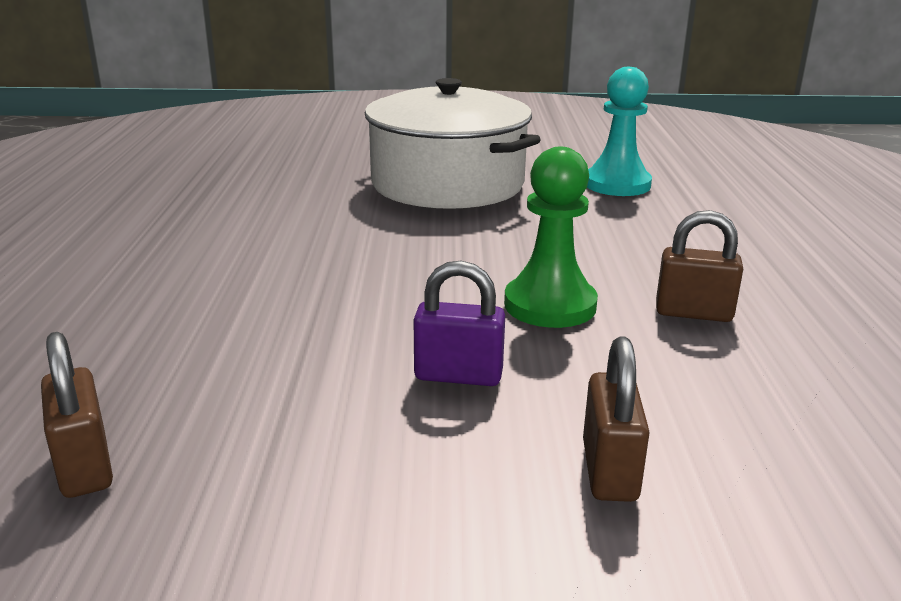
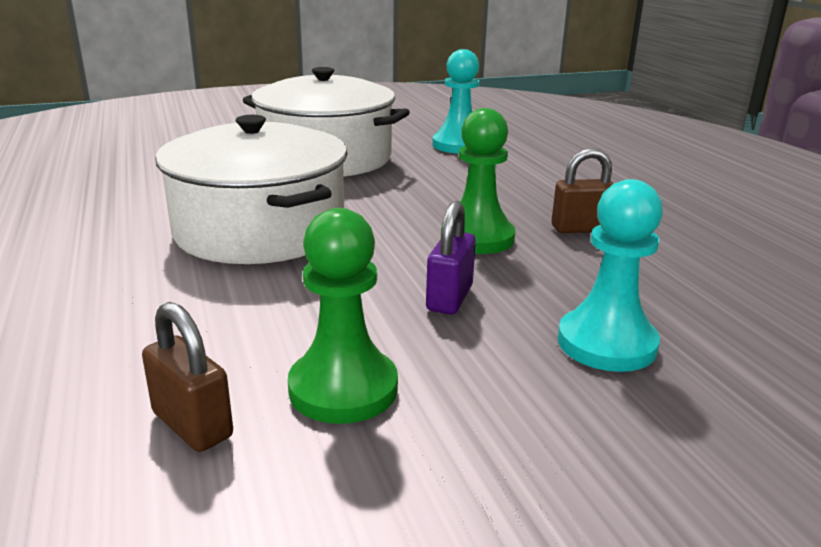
camera: 20 degrees left, 0 degrees up
(259, 460) = (343, 388): none -> green pawn
(313, 260) = (260, 230): none -> white pot
(458, 375) = (449, 298): purple padlock -> purple padlock turned 60 degrees counterclockwise
(609, 471) = (606, 343): brown padlock -> turquoise pawn

